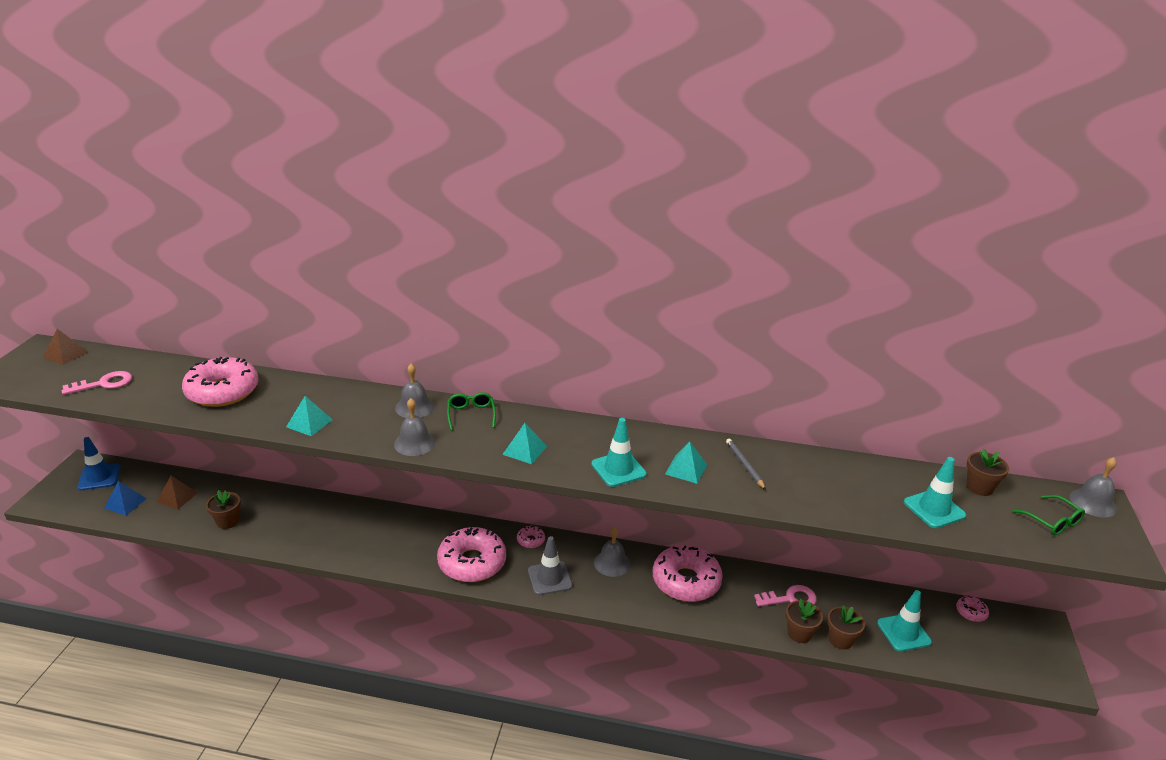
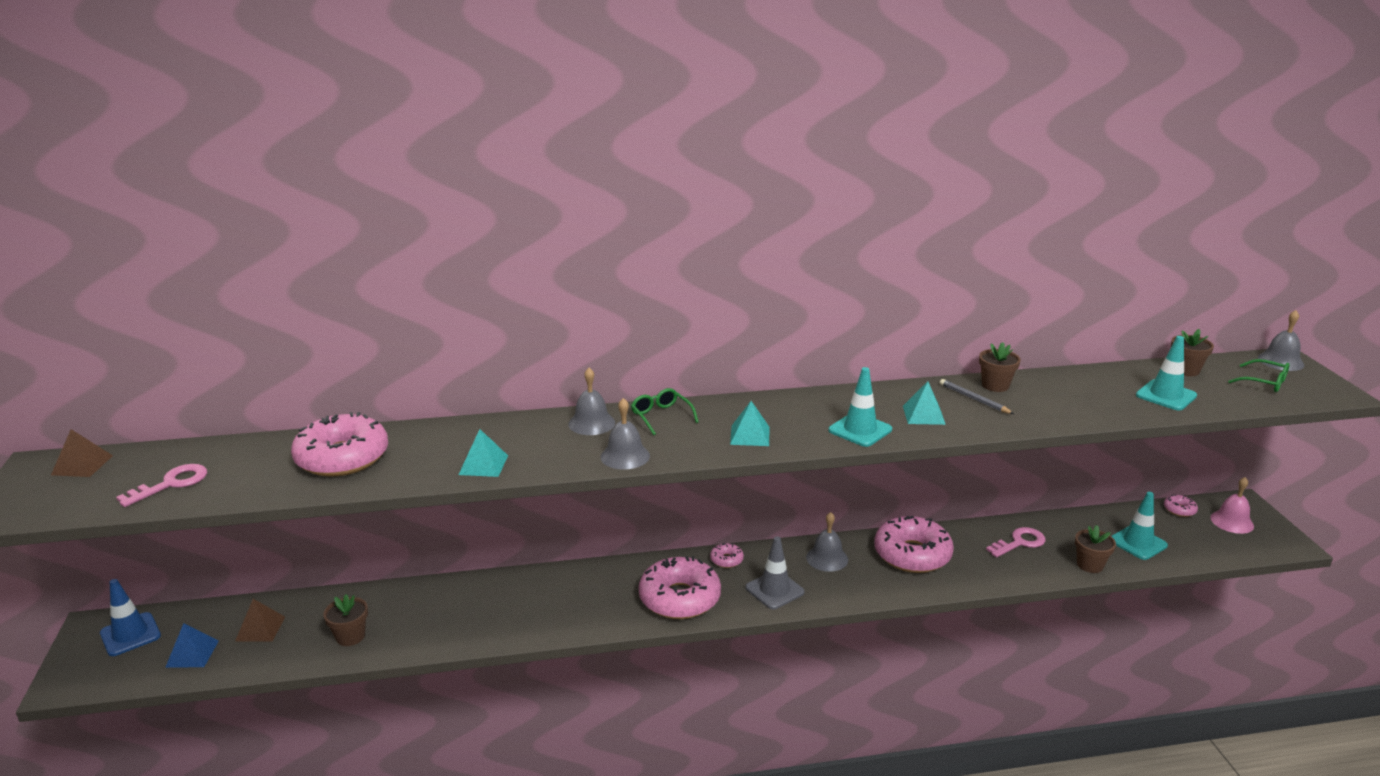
camera: 20 degrees left, 5 degrees down
(799, 633) = (1050, 570): brown flower pot -> brown flower pot (995, 385)
(1017, 640) = (1232, 521): none -> pink bell

